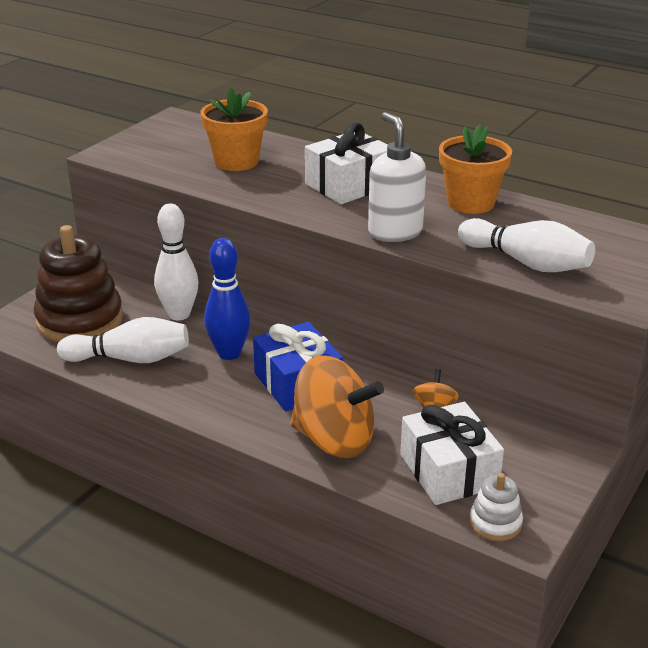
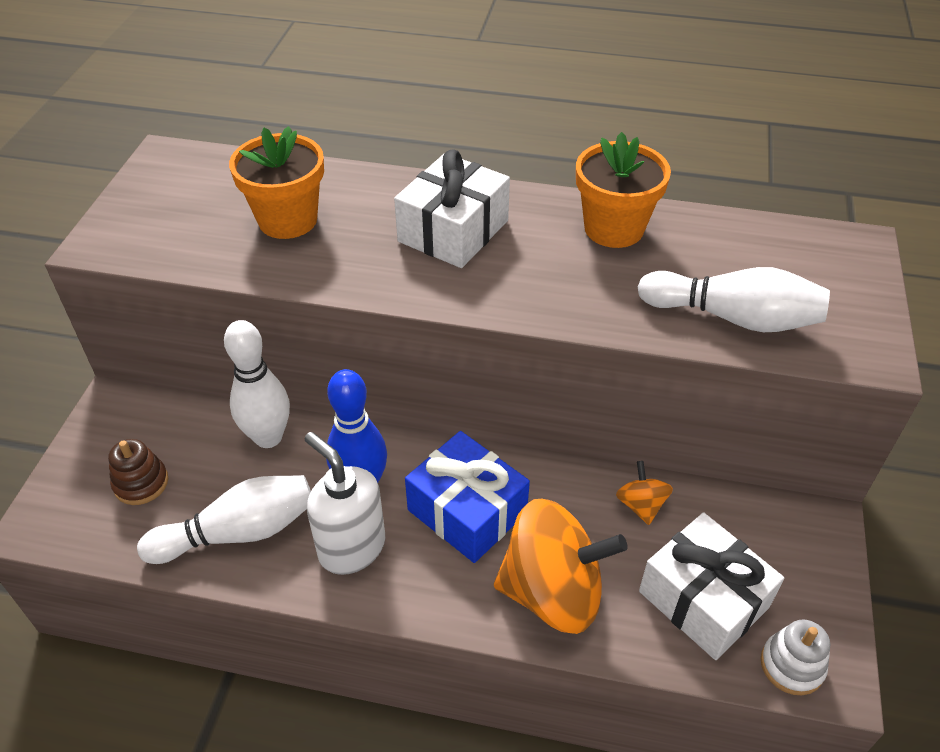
camera: 20 degrees left, 15 degrees up
(80, 320) = (141, 483): brown stacking toy -> brown stacking toy, size x0.47
(394, 232) = (553, 303): white soap dispenser -> white soap dispenser (351, 547)

